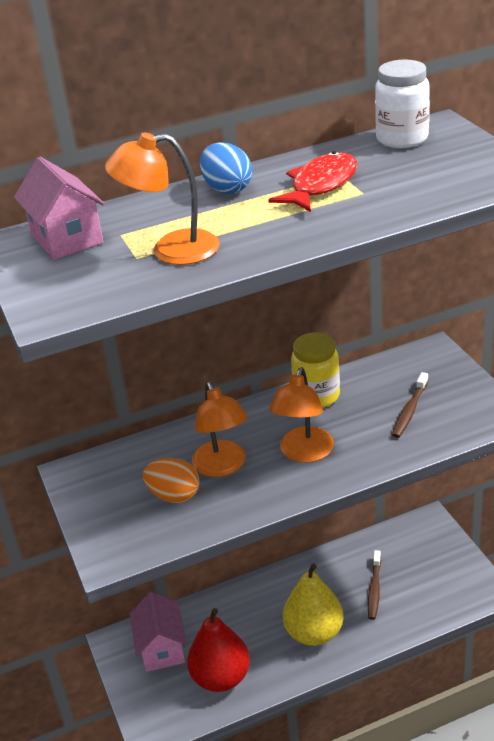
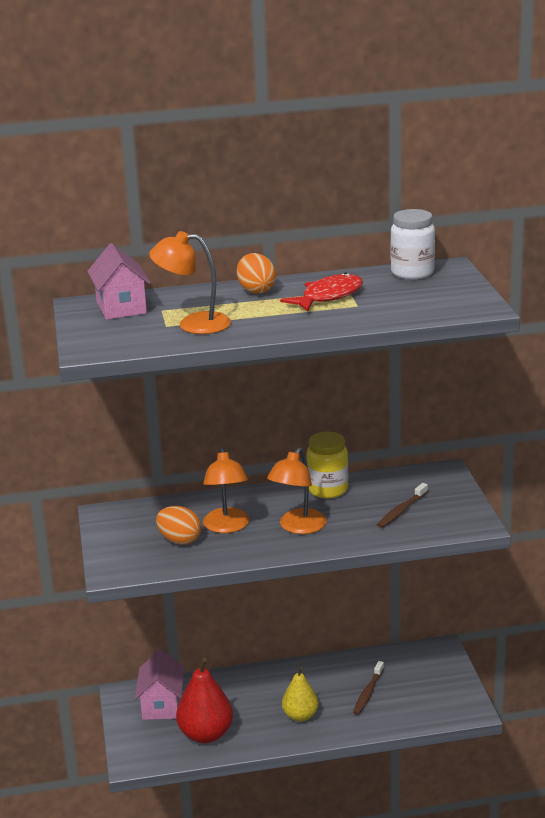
camera: 10 degrees right, 10 degrees down
(227, 189) = (256, 290): blue egg -> orange egg
(314, 633) = (300, 716): yellow pear -> yellow pear, size x0.66

